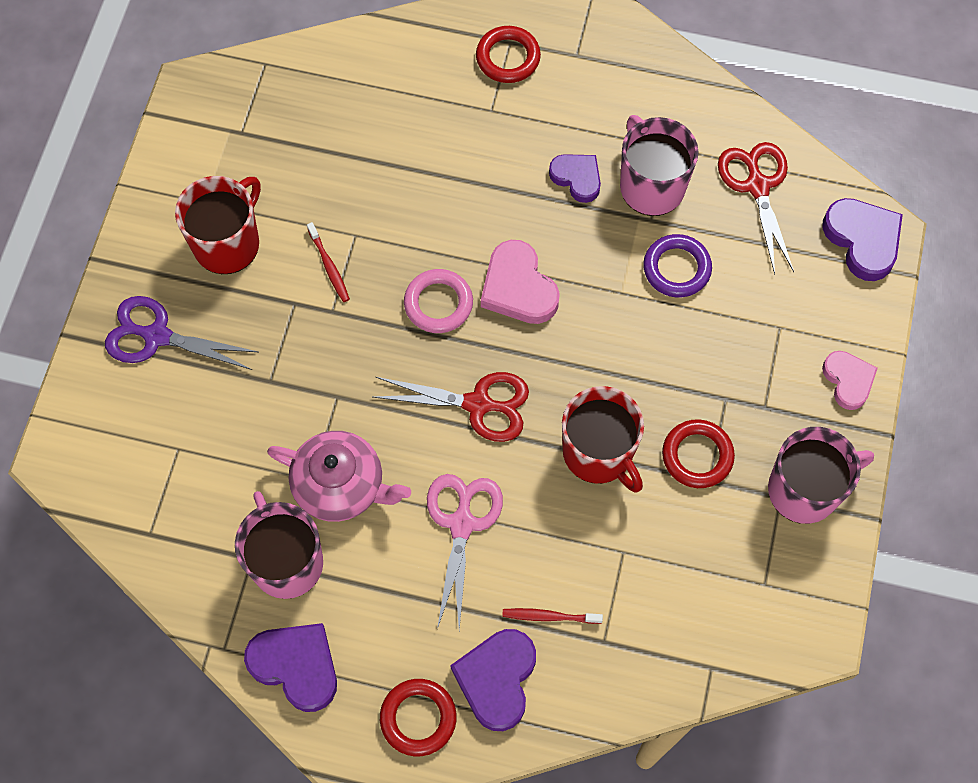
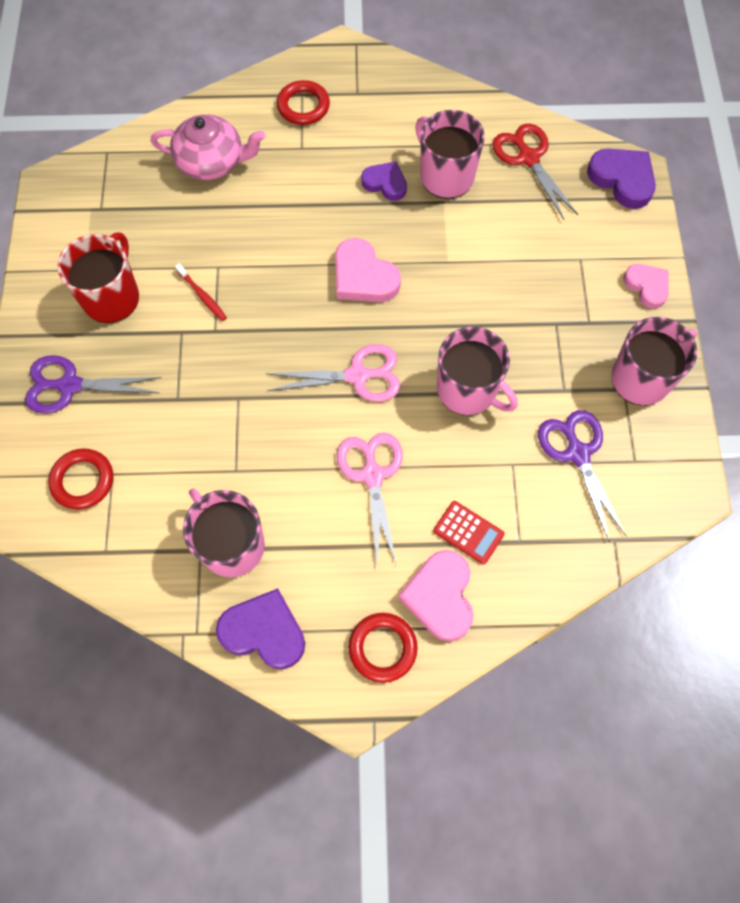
camera: 15 degrees left, 0 degrees up
(341, 485) = (261, 469): pink teapot -> pink teapot (212, 162)
(438, 303) = (301, 304): pink ring -> none
(478, 404) = (357, 375): red scissors -> pink scissors
(497, 679) = (440, 597): purple heart -> pink heart
(549, 616) = (468, 532): red toothbrush -> red calculator
(599, 453) = (468, 390): red mug -> pink mug
(676, 268) = (485, 233): purple ring -> none
(697, 456) = (548, 373): red ring -> red ring (83, 480)
(701, 559) = (577, 454): none -> purple scissors

